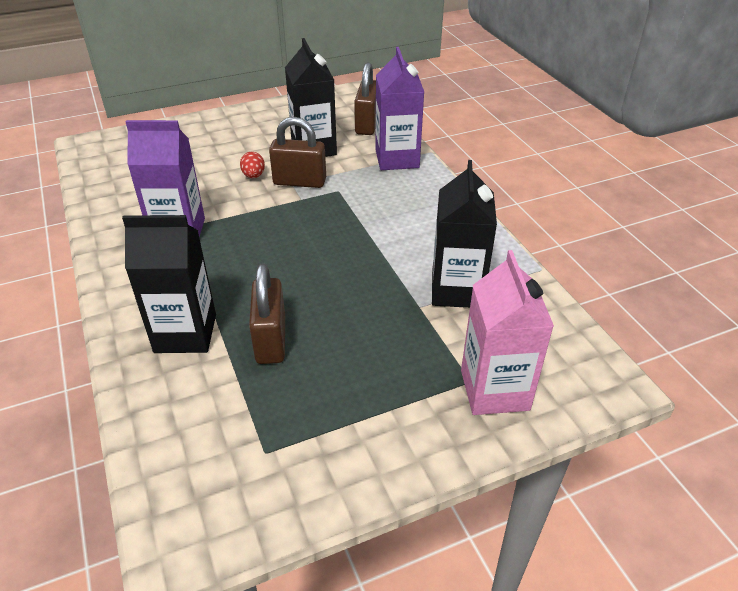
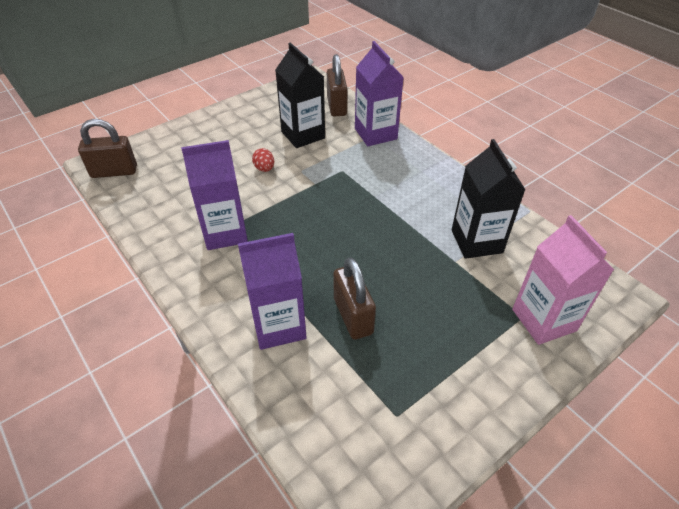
camera: 15 degrees left, 5 degrees up
(185, 333) = (278, 325): black carton -> purple carton
(299, 182) = (306, 168): brown padlock -> brown padlock (114, 172)

